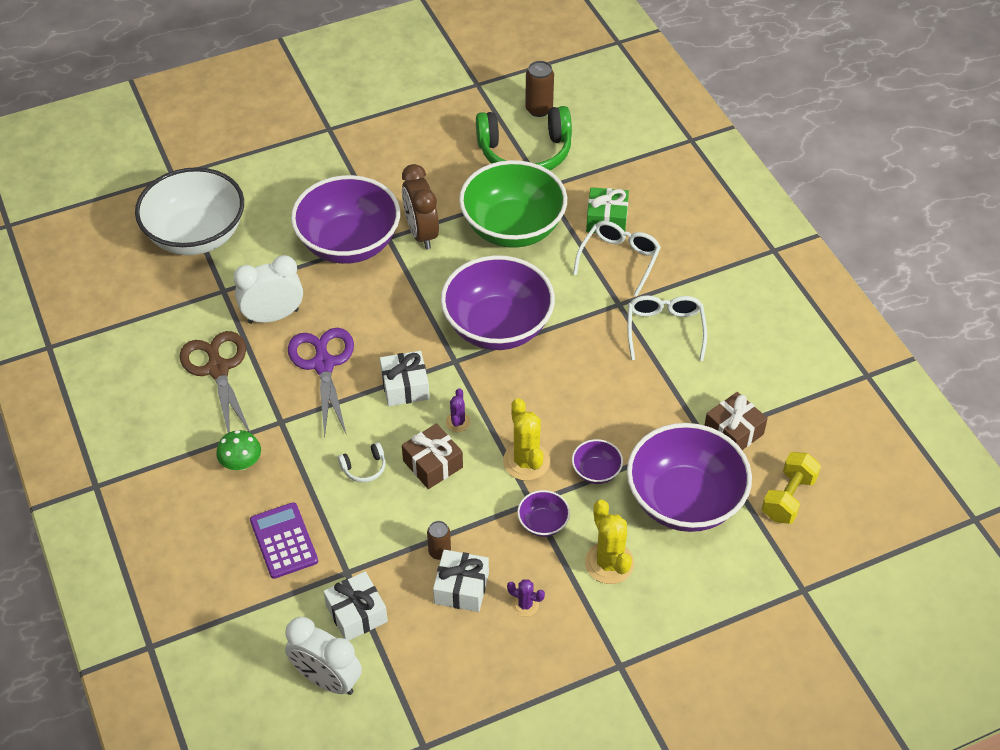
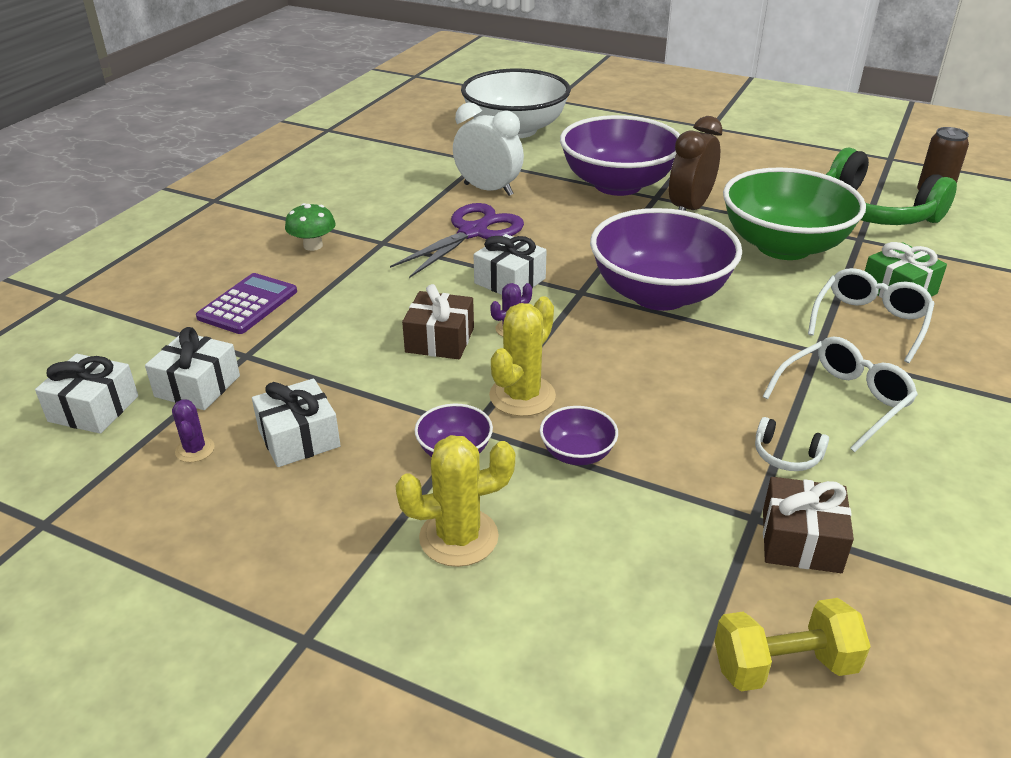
camera: 50 degrees right, 15 degrees down
(218, 369) = (398, 193): brown scissors -> none
(327, 679) = (93, 409): white clock -> white gift
(364, 468) = (385, 305): white headphones -> white headphones (786, 455)
(439, 552) = (333, 399): brown can -> none
(525, 605) = (322, 498): purple cactus -> purple cactus (195, 450)
(609, 563) = (458, 537): yellow cactus -> yellow cactus turned 45 degrees clockwise
(619, 259) = (870, 322): white glasses -> white glasses turned 45 degrees counterclockwise
(684, 500) = (635, 554): purple bowl -> none

